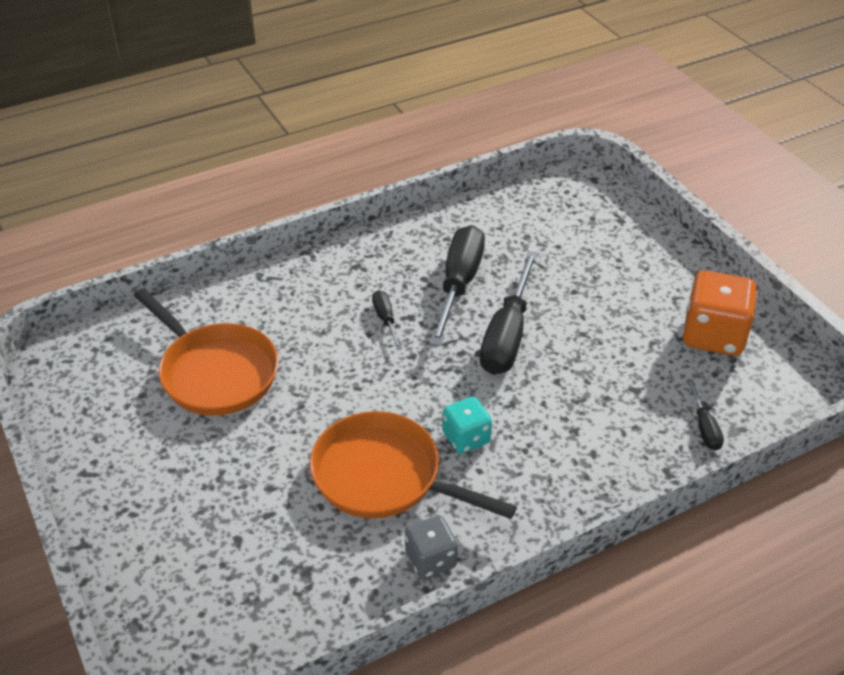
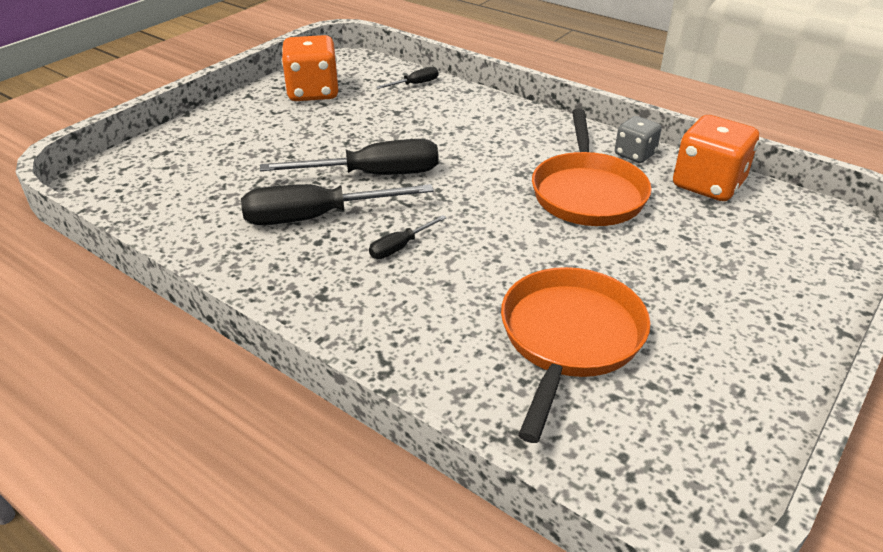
camera: 115 degrees left, 5 degrees down
(332, 592) = (708, 184): none -> orange dice
(466, 438) = (511, 167): turquoise dice -> none

